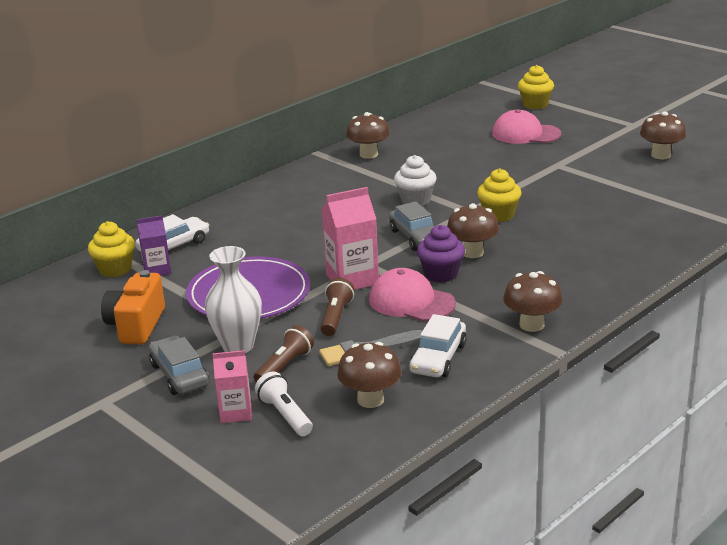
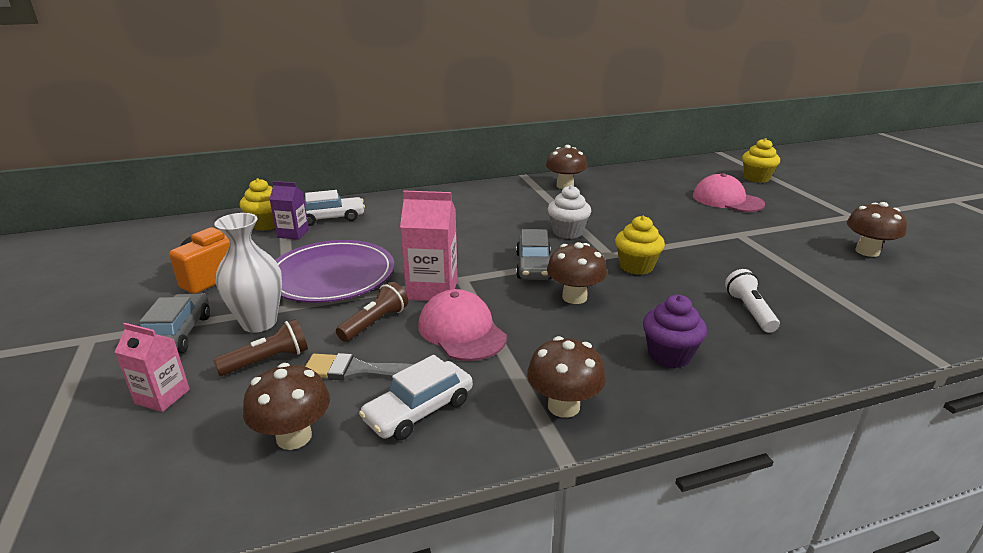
camera: 25 degrees right, 0 degrees up
(285, 415) = (196, 420): white flashlight -> white flashlight (749, 311)
(441, 274) = (520, 310): purple cupcake -> purple cupcake (669, 355)

